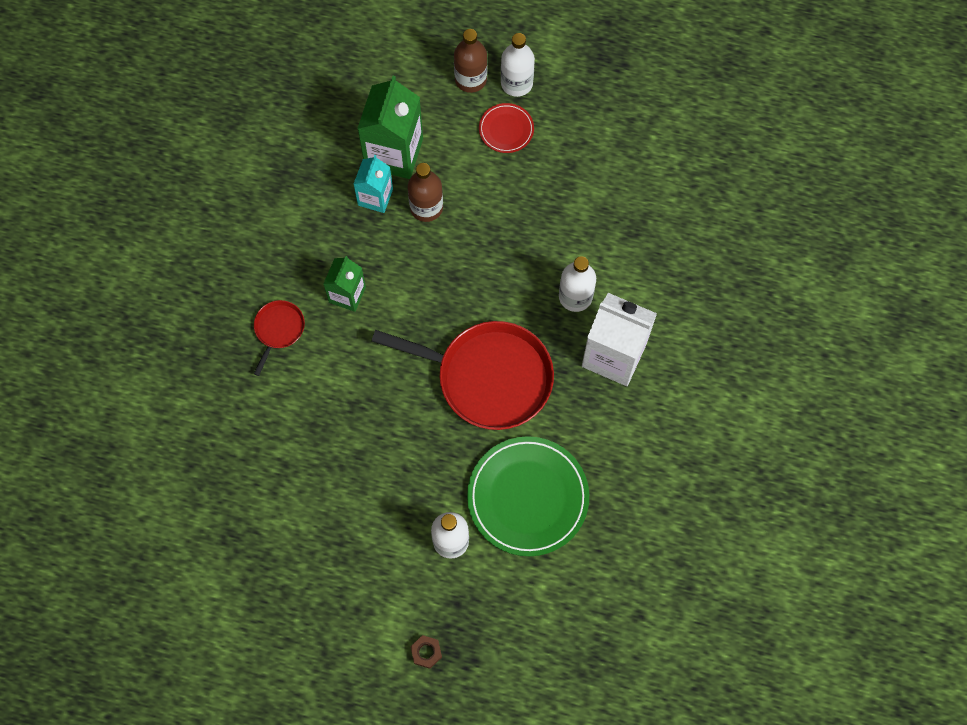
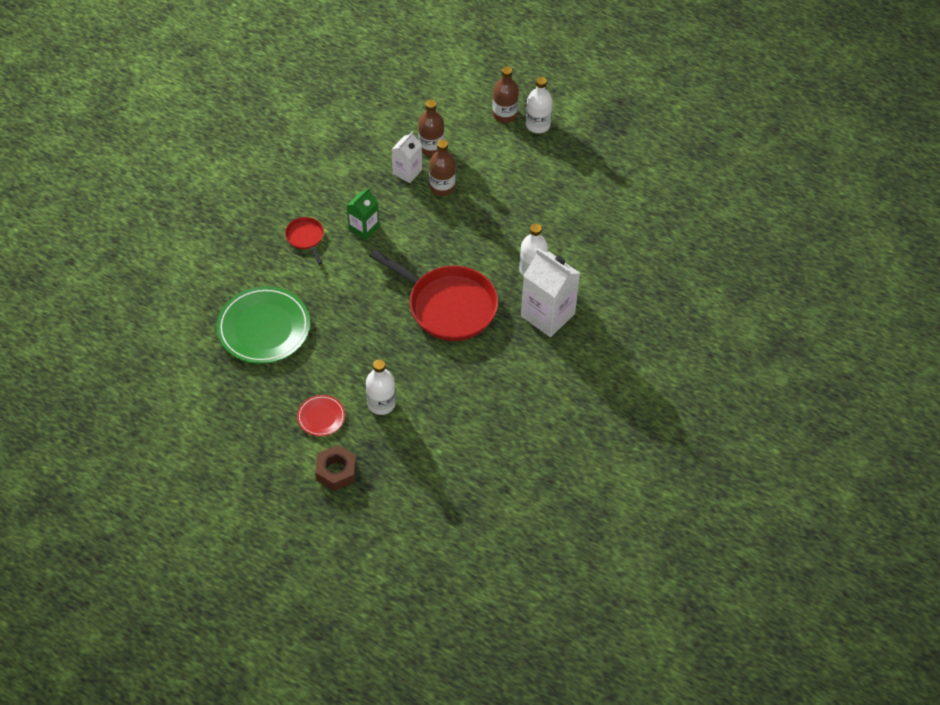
camera: 15 degrees right, 15 degrees down
(278, 329) = (305, 237): red pan -> red pan turned 60 degrees counterclockwise
(375, 197) = (407, 172): turquoise carton -> white carton
(394, 153) = (431, 147): green carton -> brown bottle
(426, 652) = (336, 471): brown nut -> brown nut, size x1.72
(506, 129) = (519, 152): red plate -> red plate (321, 417)
(527, 497) = (449, 390): green plate -> green plate (264, 328)

